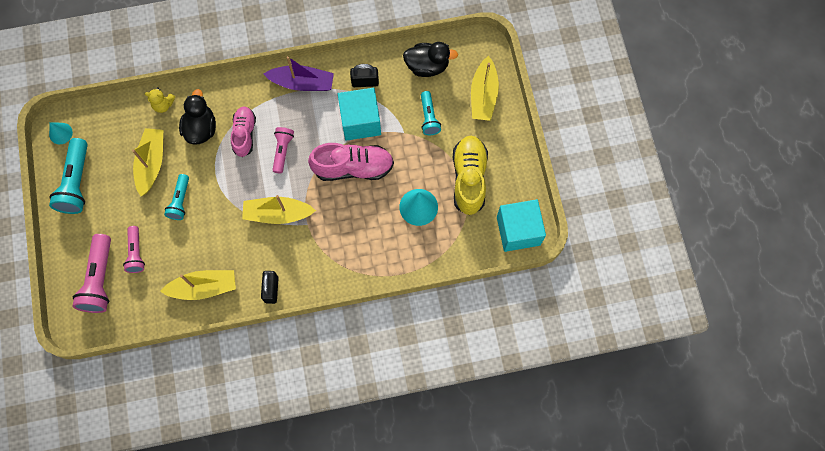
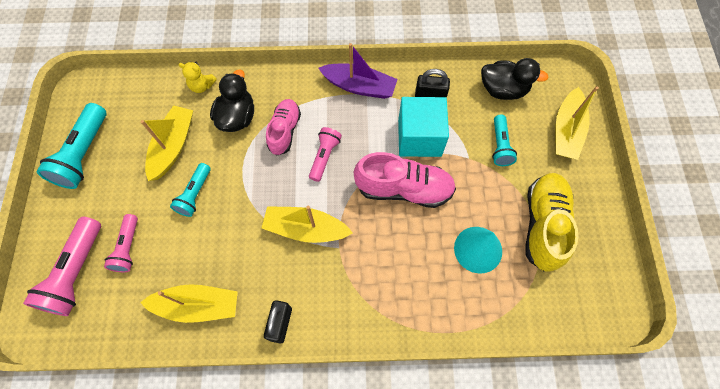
camera: 10 degrees right, 5 degrees down
(60, 133) = (83, 98): turquoise cone -> none
(518, 231) = (603, 302): turquoise cube -> none

